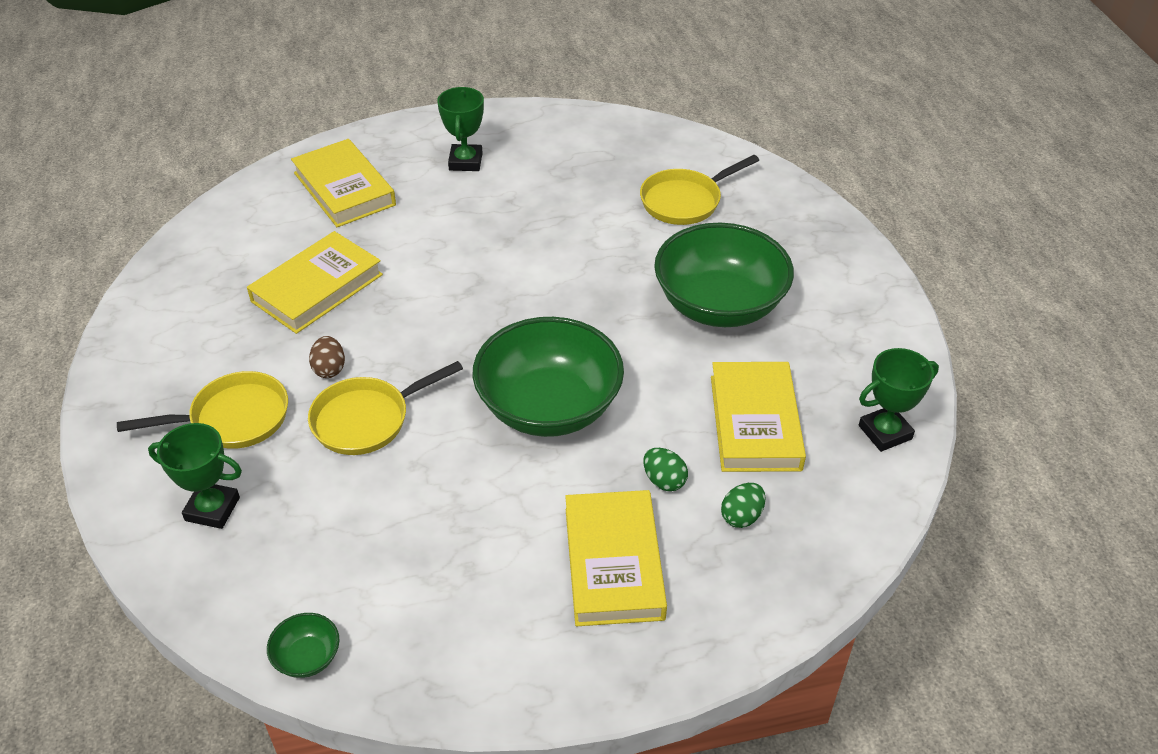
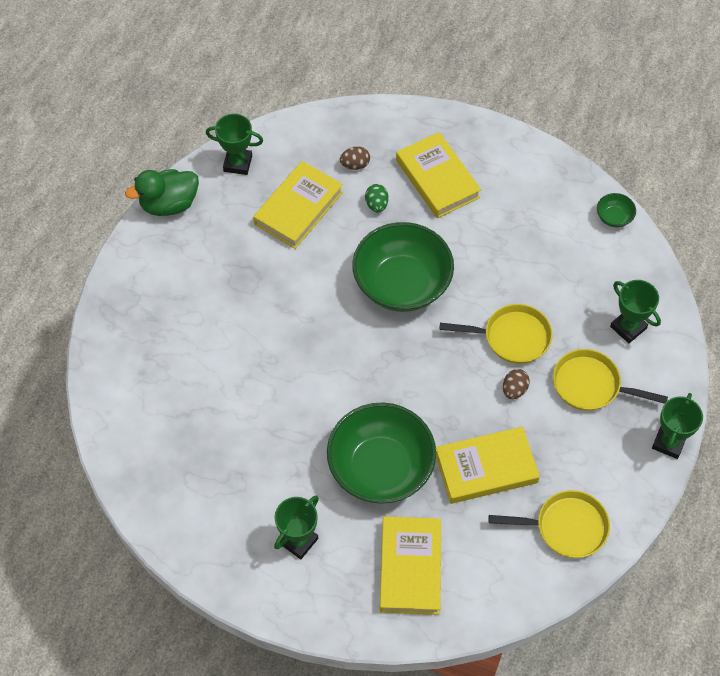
camera: 145 degrees left, 15 degrees up
(103, 407) = (668, 442): none -> green trophy
(614, 563) = (437, 179): yellow book -> yellow book turned 60 degrees counterclockwise
(685, 201) = (178, 394): yellow pan -> yellow pan (566, 527)
(719, 305) = (242, 294): green bowl -> green bowl (380, 468)
(741, 516) = (355, 165): green egg -> brown egg
(902, 345) = (169, 204): none -> green duck

